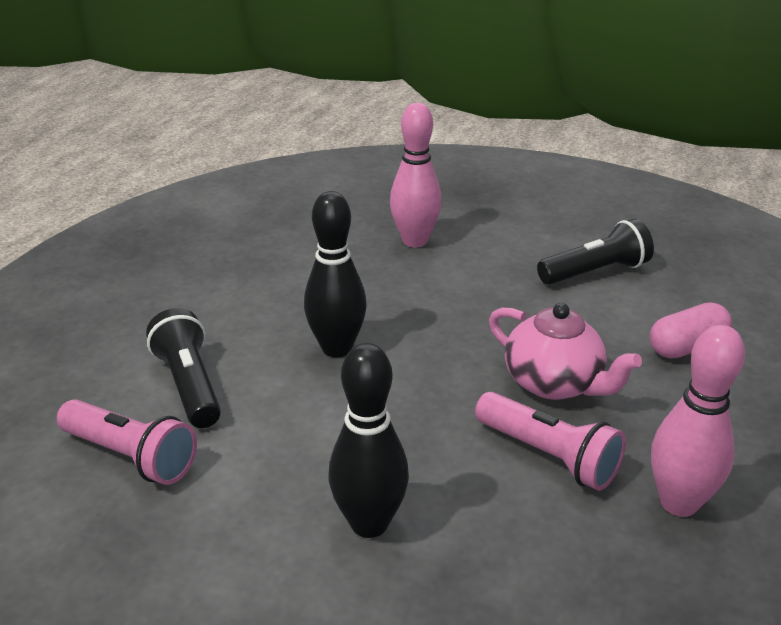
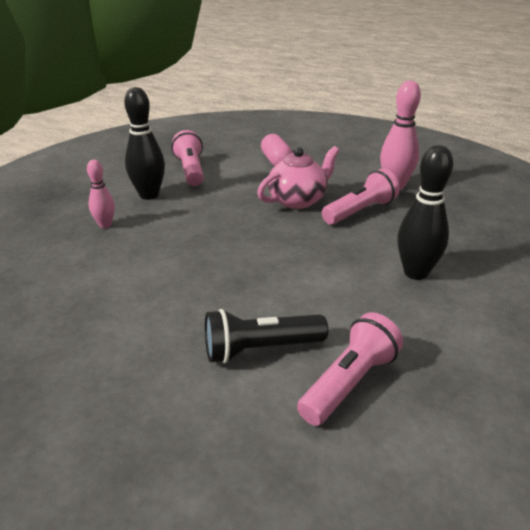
camera: 80 degrees left, 0 degrees up
(337, 348) = (235, 271): black bowling pin -> black bowling pin (149, 195)
(415, 241) = (105, 225): pink bowling pin -> pink bowling pin, size x0.59
(595, 272) = (191, 170): black flashlight -> pink flashlight

